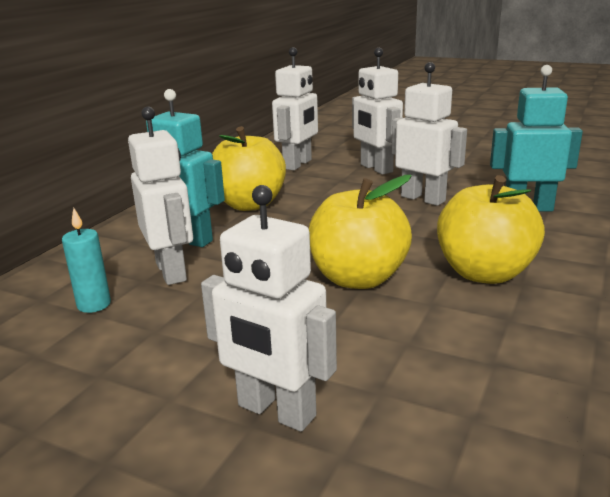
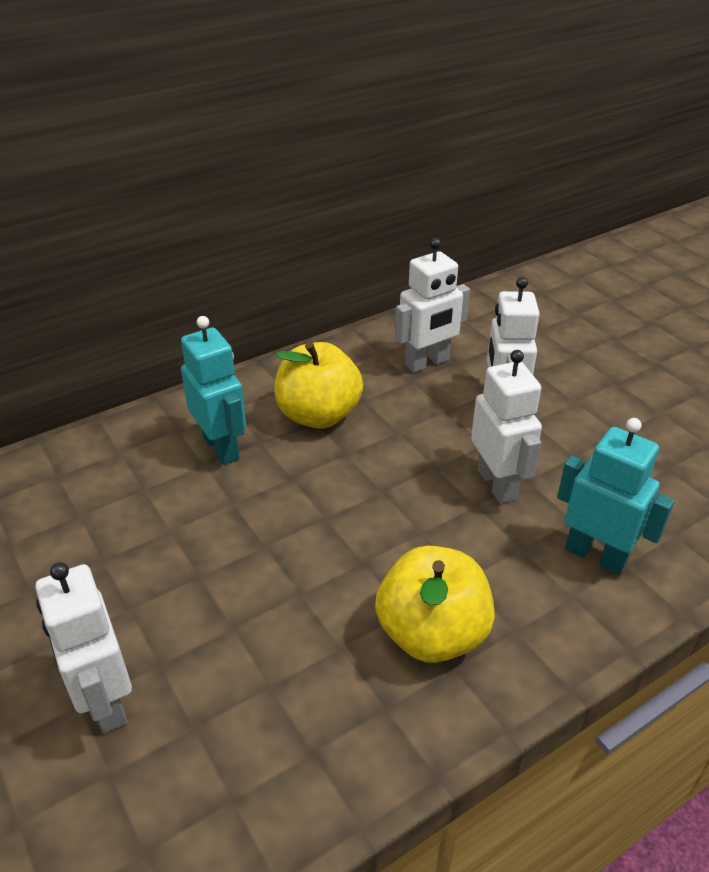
camera: 30 degrees right, 15 degrees up
(94, 304) = (86, 503): turquoise candle -> none
(171, 271) = (172, 488): white robot -> none
(358, 278) = (310, 578): yellow apple -> none

